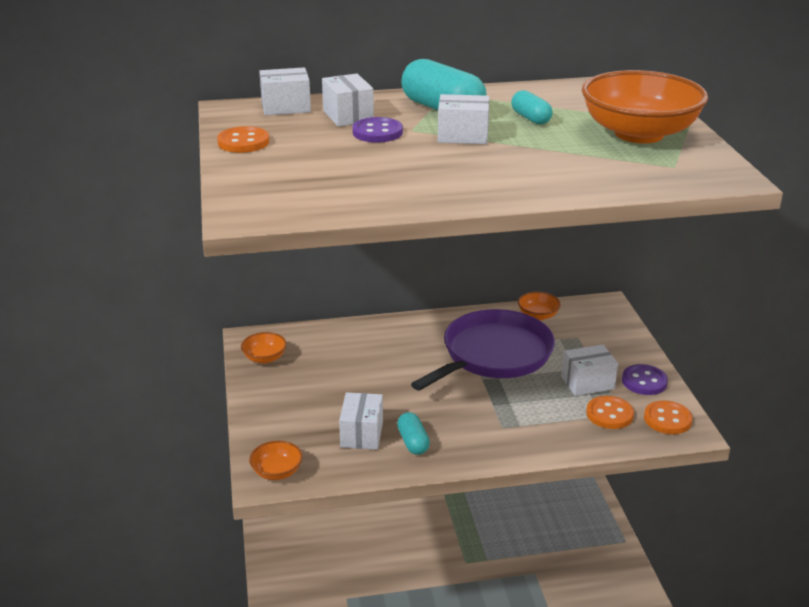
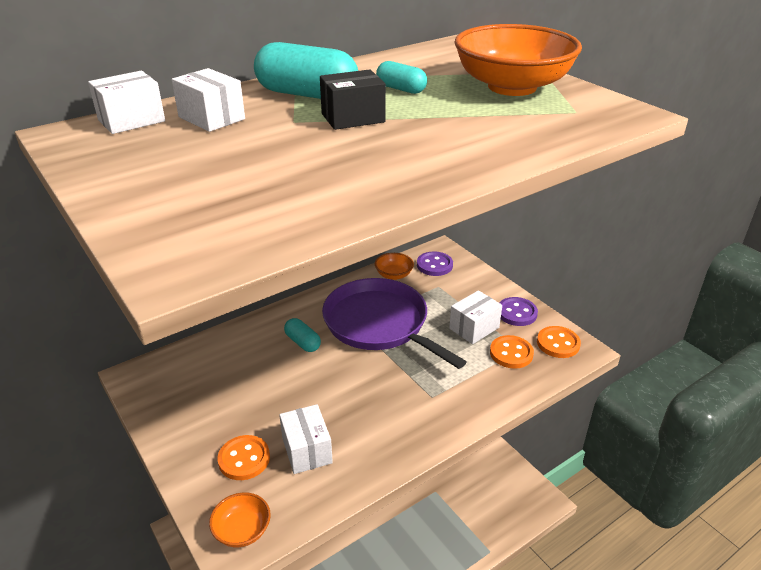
camera: 25 degrees left, 5 degrees up
(243, 142) = (107, 171): orange button -> orange button (244, 459)
(264, 358) = (160, 393): orange bowl -> none
(377, 132) = (259, 130): purple button -> purple button (434, 265)
(413, 442) = (361, 442): turquoise capsule -> turquoise capsule (302, 342)
(463, 136) = (353, 118): white box -> black box
(493, 355) = (379, 324): purple pan -> purple pan turned 60 degrees counterclockwise

